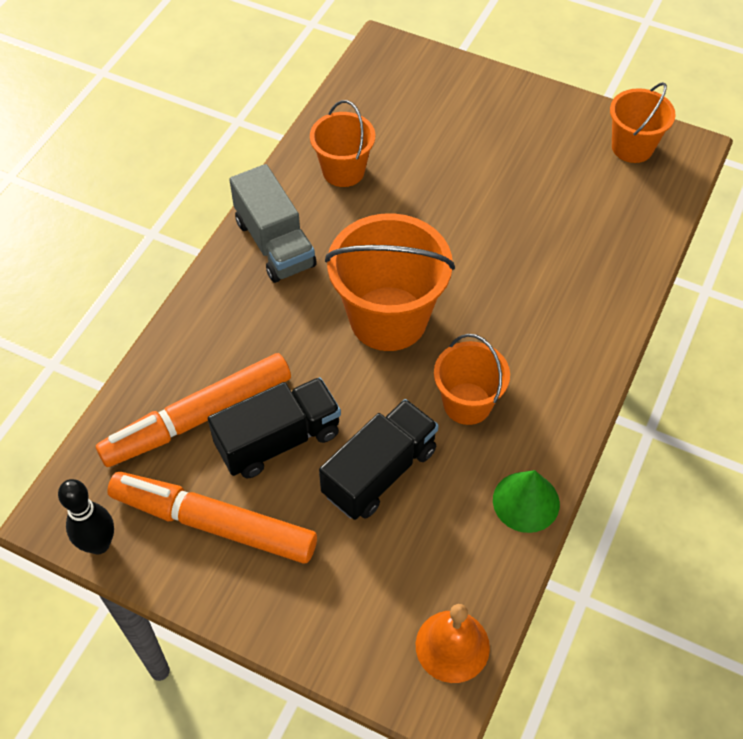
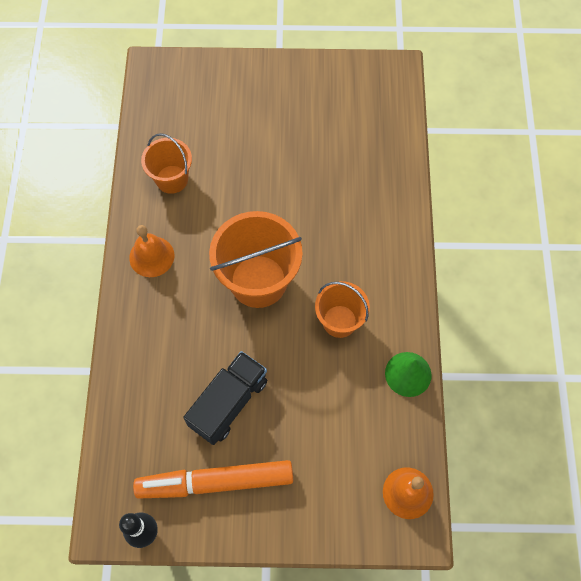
camera: 25 degrees left, 10 degrees up
(197, 418) = (165, 411): orange marker -> none
(275, 243) = (151, 256): grey truck -> orange bell
(379, 472) = (306, 395): black truck -> none
(632, 147) = (360, 83): orange bucket -> none

